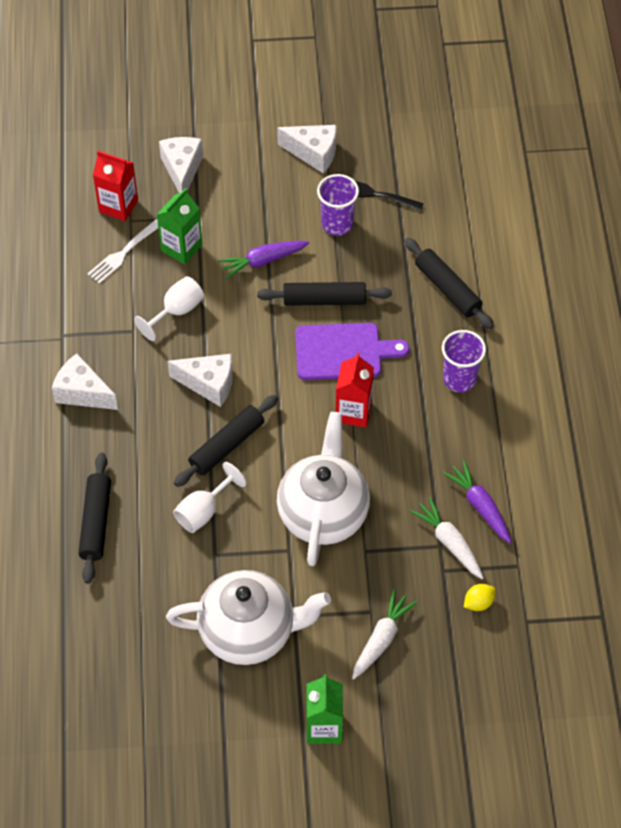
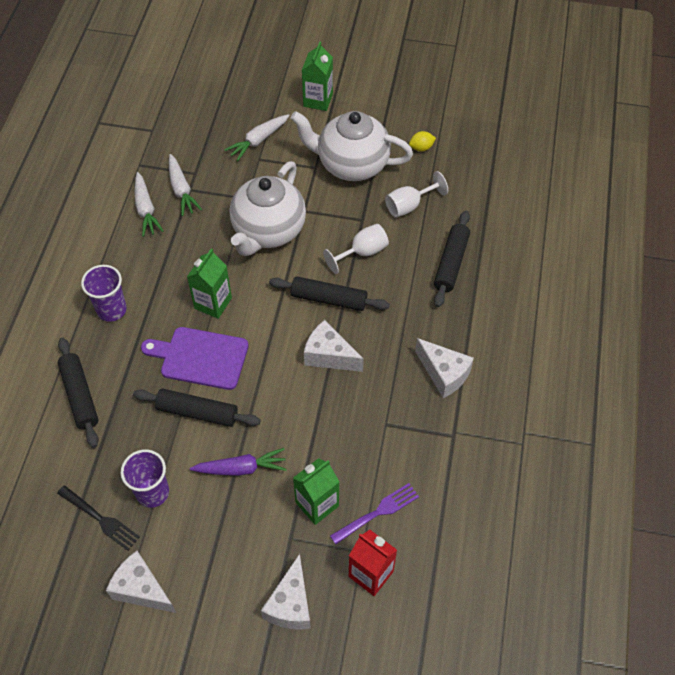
camera: 165 degrees left, 0 degrees up
(123, 253) = (377, 513): white fork -> purple fork
(177, 311) = (339, 434): white goblet -> white goblet (409, 205)
(227, 446) = (329, 299): black rolling pin -> black rolling pin turned 45 degrees clockwise
(353, 412) = (213, 303): red carton -> green carton
(478, 603) = (180, 148): yellow lemon -> yellow lemon (421, 148)
(480, 506) = (146, 209): purple carrot -> white carrot

